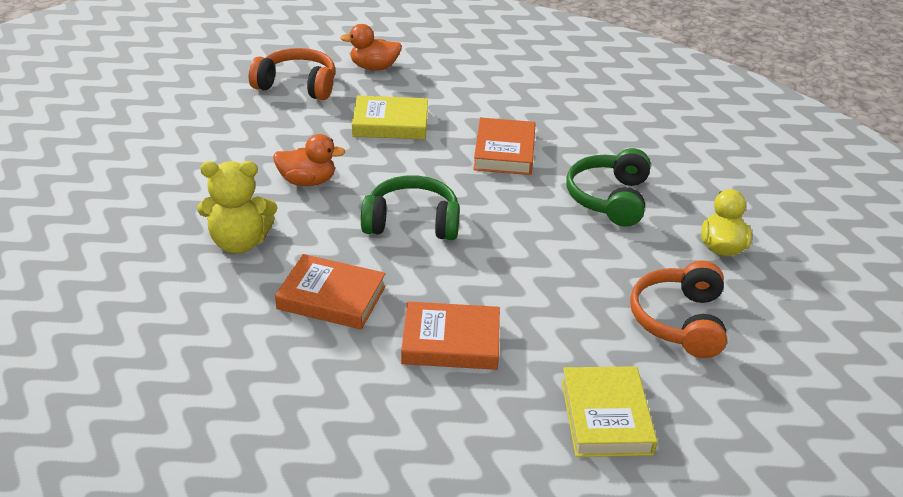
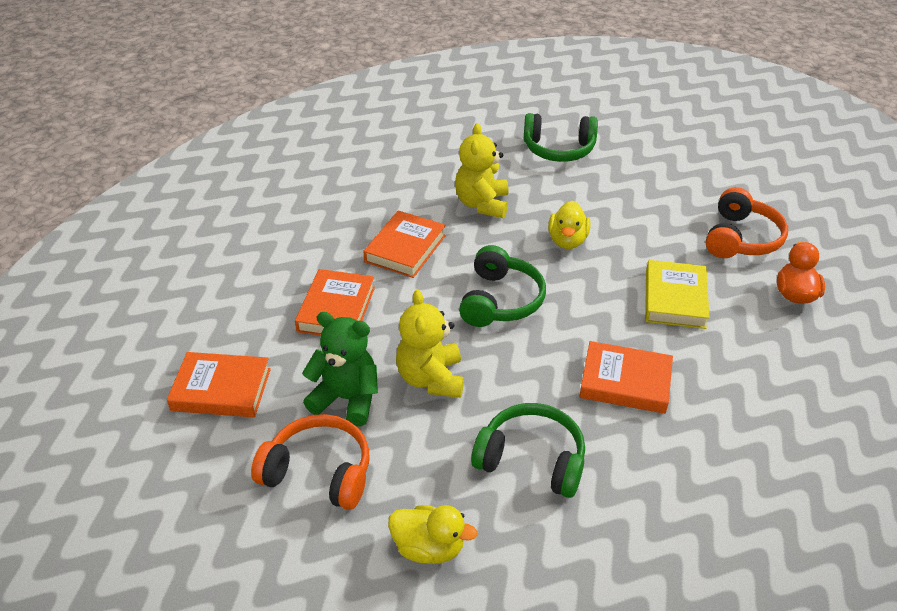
camera: 100 degrees right, 5 degrees up
(123, 188) = (558, 149): none -> green headphones
(307, 181) = (567, 241): orange duck -> yellow duck
(536, 261) = (431, 379): none -> yellow teddy bear
(583, 315) = (346, 399): none -> green teddy bear
(606, 417) = (221, 389): yellow book -> orange book

